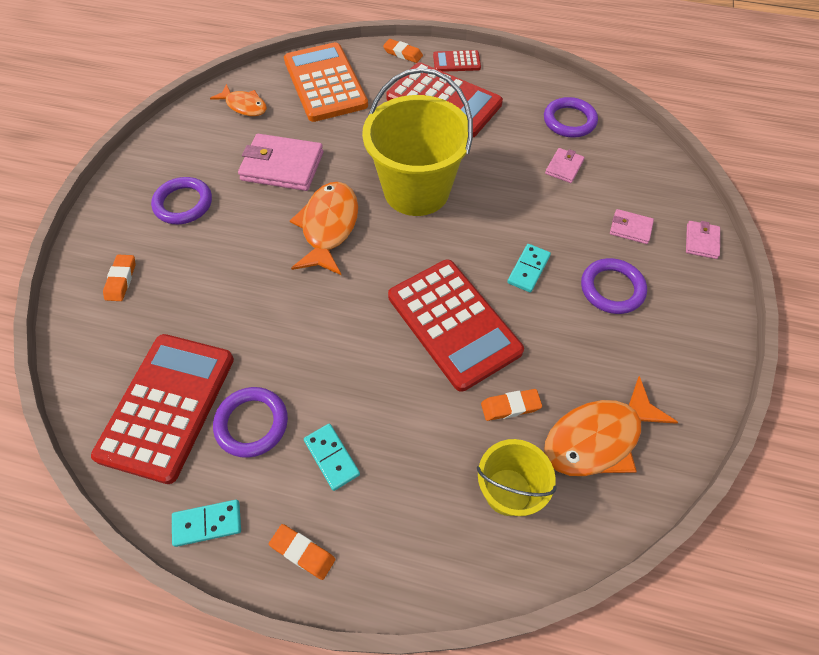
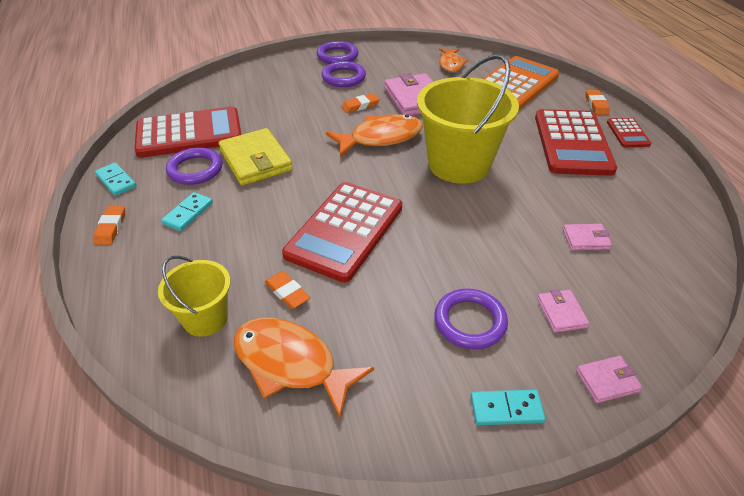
camera: 60 degrees right, 15 degrees down
(121, 280) = (267, 82): orange eraser -> orange eraser (360, 106)
(281, 355) = (256, 160): none -> yellow wallet
(456, 62) = (627, 133): red calculator -> red calculator turned 150 degrees counterclockwise
(528, 269) = (439, 256): turquoise domino -> turquoise domino (506, 409)
(569, 121) = (651, 223): purple ring -> purple ring (337, 56)

